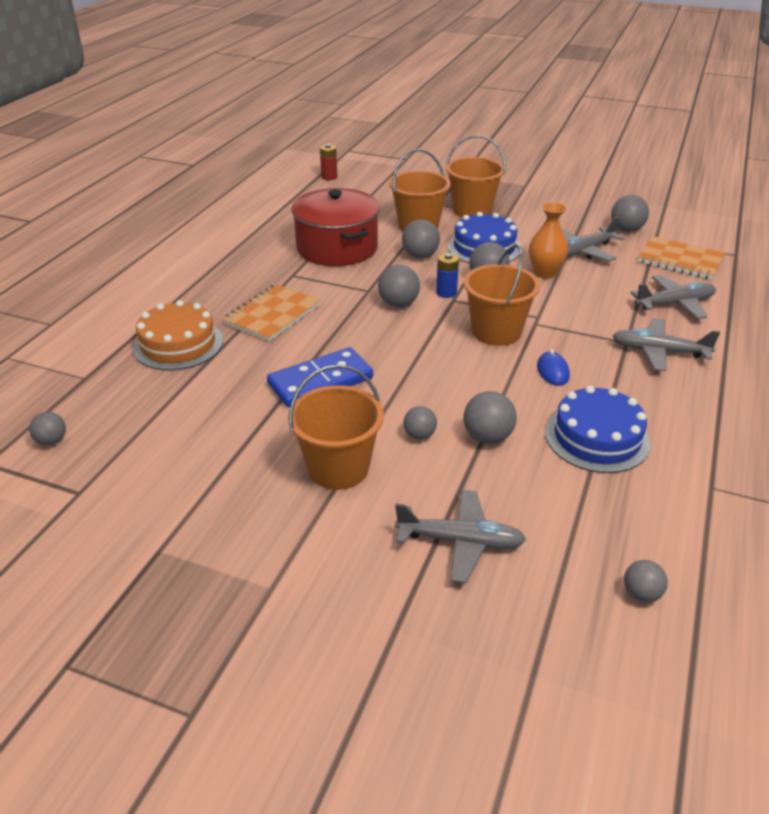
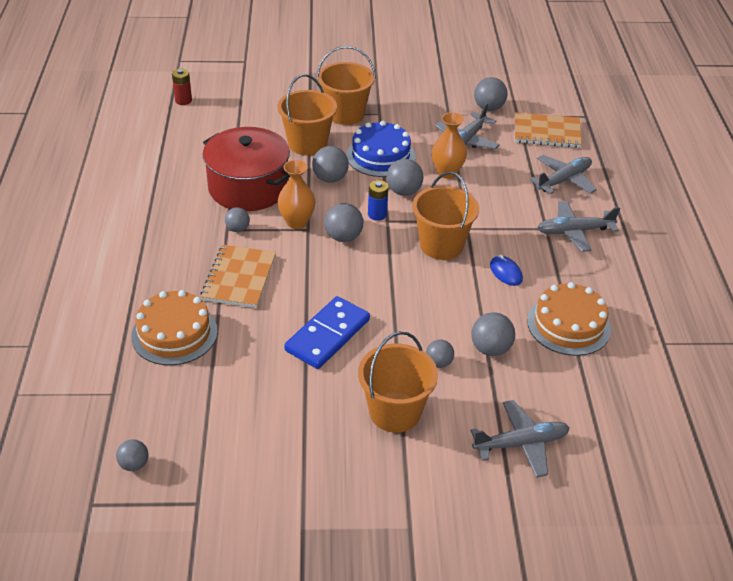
camera: 25 degrees left, 5 degrees up
(361, 283) = (296, 222): none -> orange vase
(597, 437) = (568, 325): blue cake -> orange cake
(641, 594) = (658, 442): grey ball -> grey ball (237, 229)

